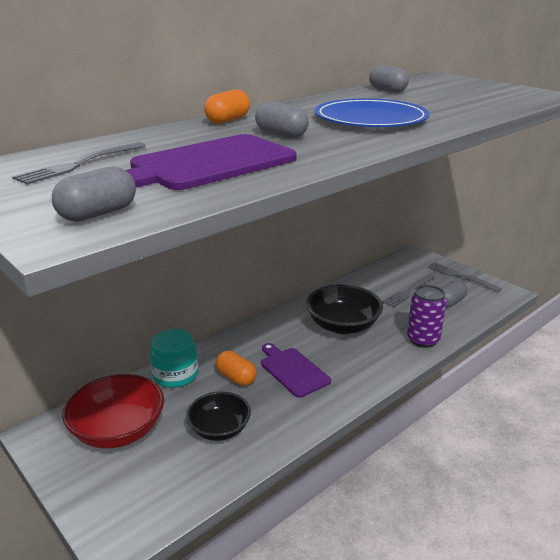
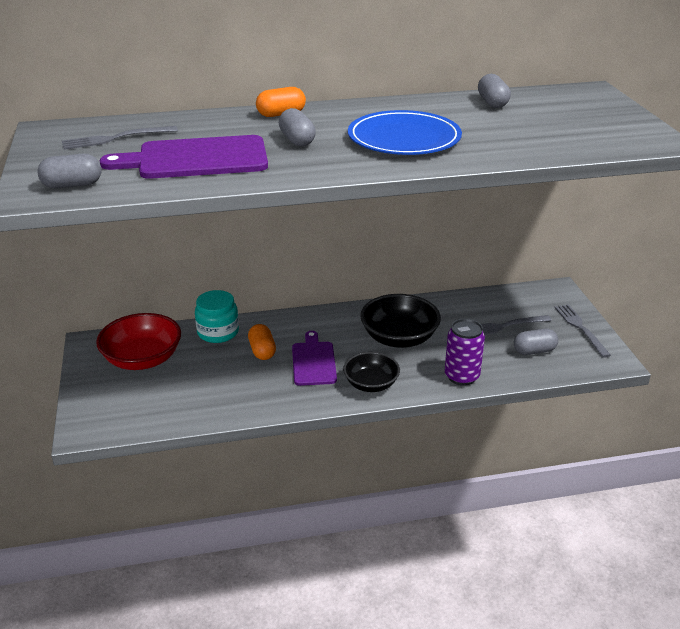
camera: 30 degrees right, 5 degrees up
(219, 429) = (212, 385): black bowl -> black bowl (371, 384)

